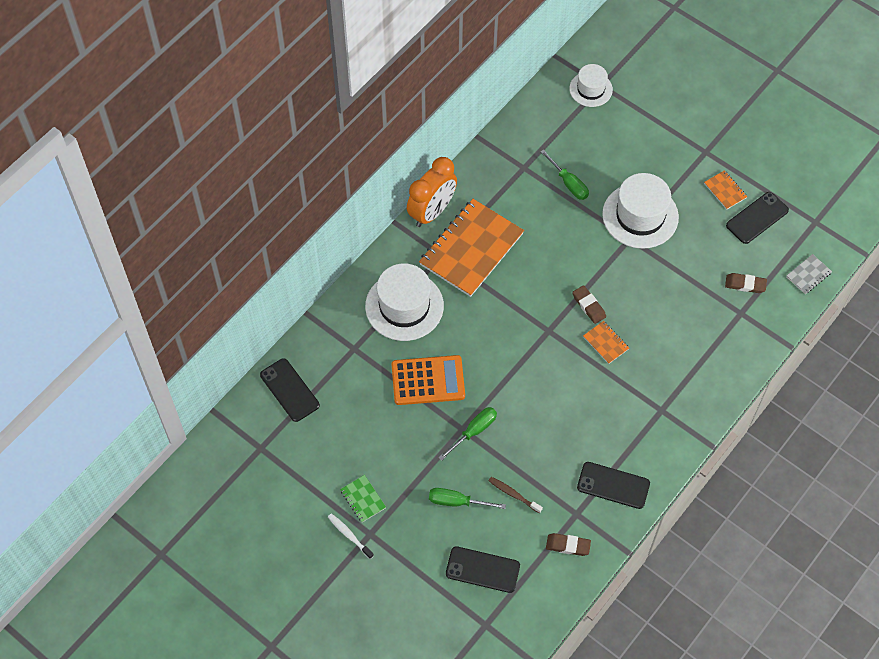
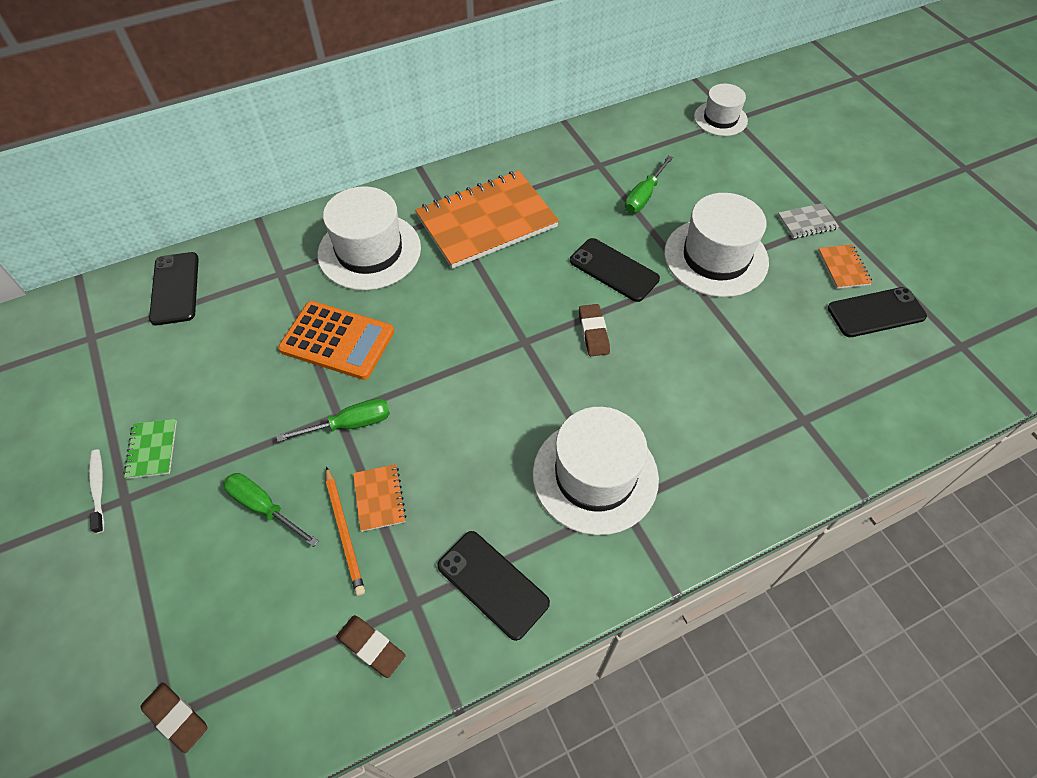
camera: 25 degrees right, 5 degrees down
(432, 212) = (467, 172): orange clock -> none
(482, 570) = (228, 624): black phone -> black phone (614, 270)
(513, 494) = (344, 532): brown toothbrush -> orange pencil
(569, 183) = (643, 196): green screwdriver -> green screwdriver turned 45 degrees clockwise
(605, 343) = (591, 385): orange notebook -> orange notebook (379, 498)
(637, 400) = (595, 475): none -> white hat
(745, 284) = (825, 386): brown eraser -> brown eraser (176, 717)
(808, 275) = (927, 408): grey notebook -> grey notebook (807, 222)

